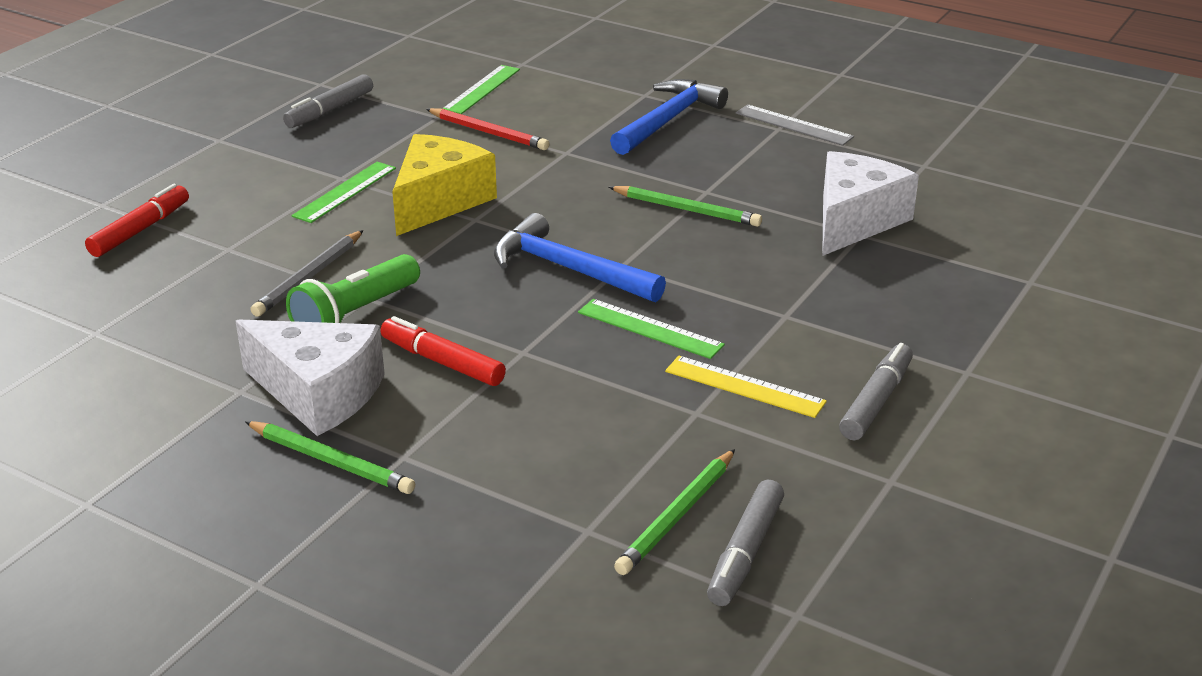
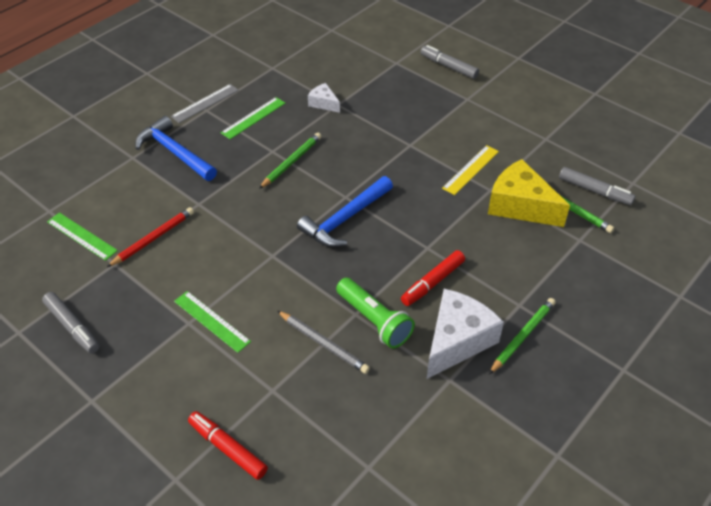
camera: 80 degrees left, 15 degrees up
(439, 201) = (243, 271): yellow cheese -> yellow cheese (520, 205)
(650, 328) = (413, 195): green ruler -> green ruler (253, 118)
(854, 221) = (323, 103): white cheese -> white cheese, size x0.50
(876, 401) = (487, 130): grey marker -> grey marker (448, 67)

